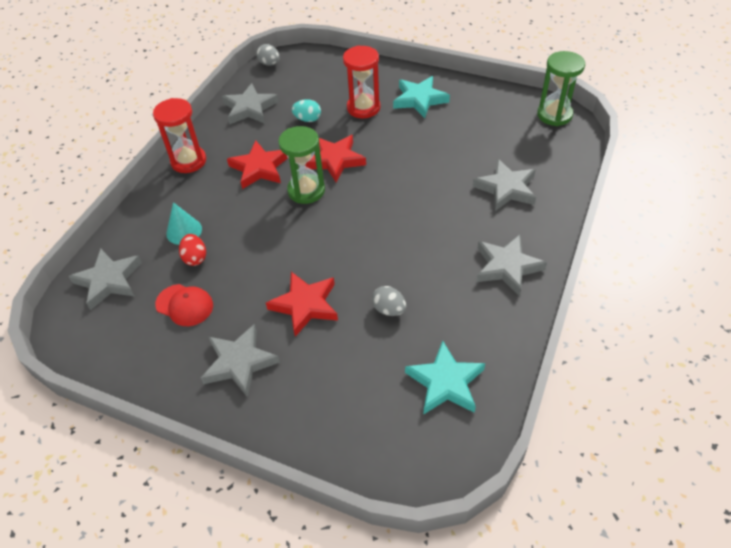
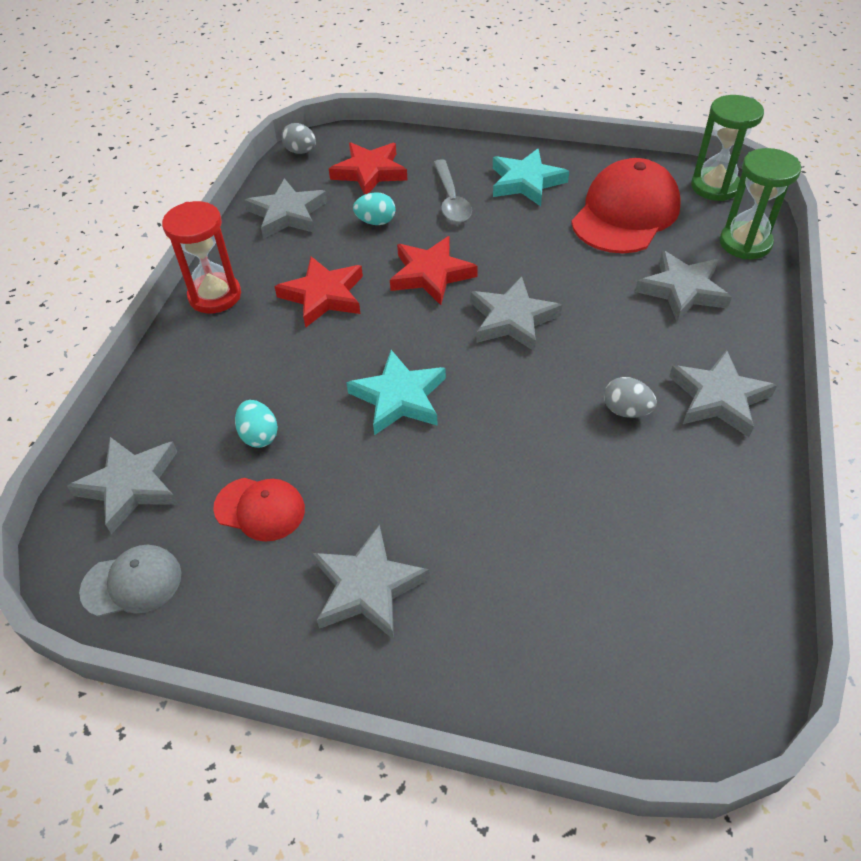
camera: 10 degrees left, 0 degrees up
(96, 341) = (132, 583): none -> grey cap
(184, 231) = (232, 397): turquoise cone -> none
(195, 258) = (259, 435): red egg -> turquoise egg
(305, 305) = (445, 487): red star -> red star (370, 172)
(306, 191) = (401, 321): green hourglass -> green hourglass (745, 243)
(363, 108) = (451, 200): red hourglass -> grey spoon
(381, 197) = (512, 319): none -> grey star
(389, 309) = (570, 478): grey egg -> grey egg (626, 410)
(445, 382) = (685, 576): turquoise star -> turquoise star (399, 397)
(483, 129) = (625, 213): none -> red cap

